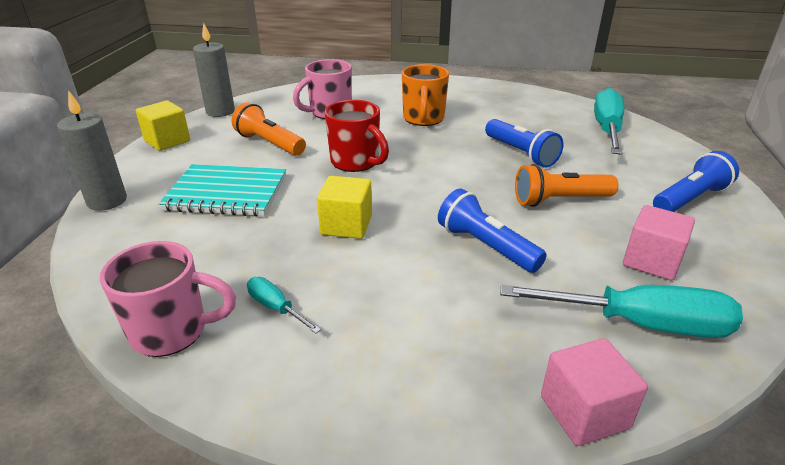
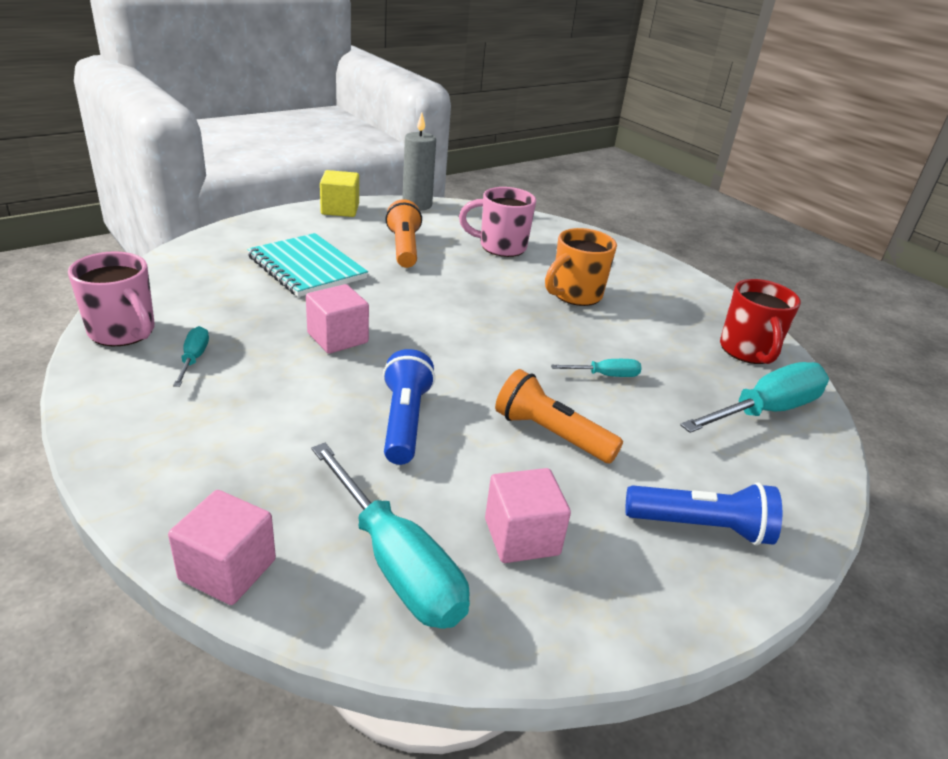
camera: 40 degrees right, 0 degrees up
(107, 201) = (232, 232): grey candle -> none
(346, 225) = (337, 338): yellow cube -> pink cube
(356, 162) = (439, 298): red mug -> red mug (748, 351)
(521, 153) = (606, 375): blue flashlight -> turquoise screwdriver

